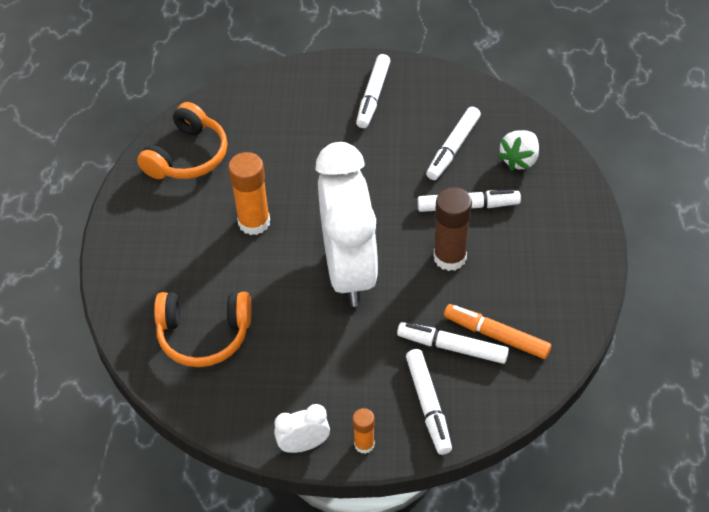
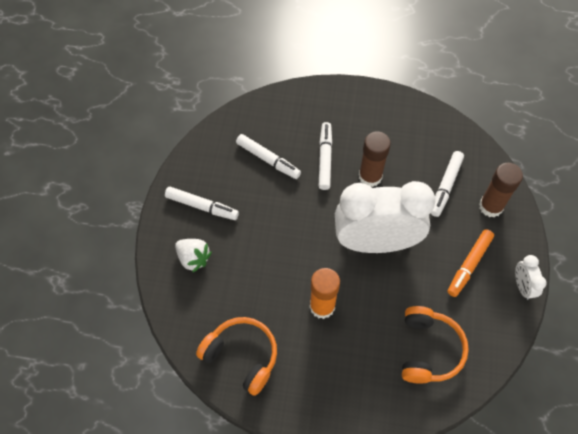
camera: 85 degrees left, 10 degrees up
(364, 444) = (521, 248): orange glue stick -> none
(428, 405) = (491, 206): white marker -> brown glue stick
(496, 336) = (437, 159): orange marker -> orange marker (469, 265)
(519, 160) = (286, 120): white strawberry -> white strawberry (193, 258)

